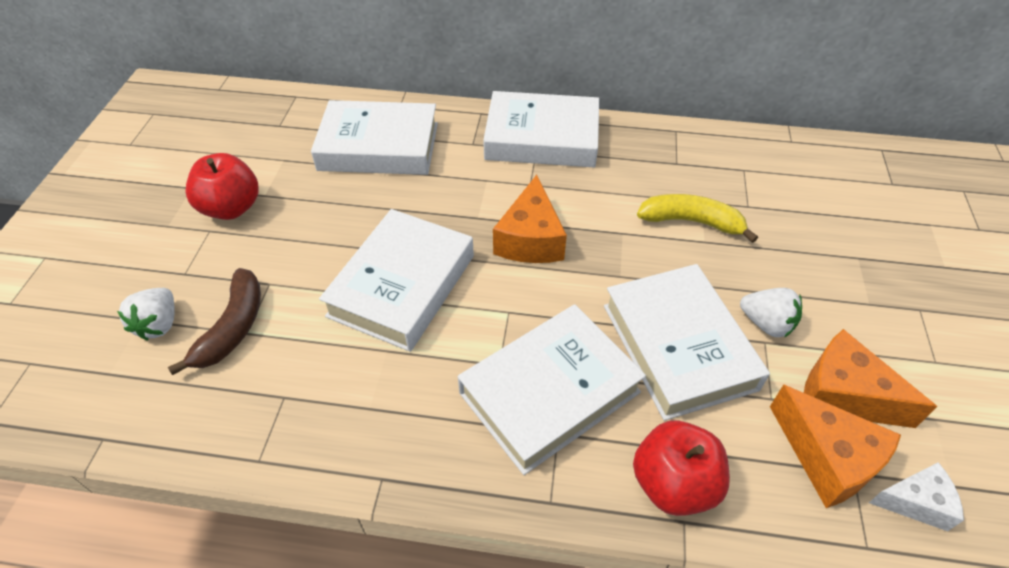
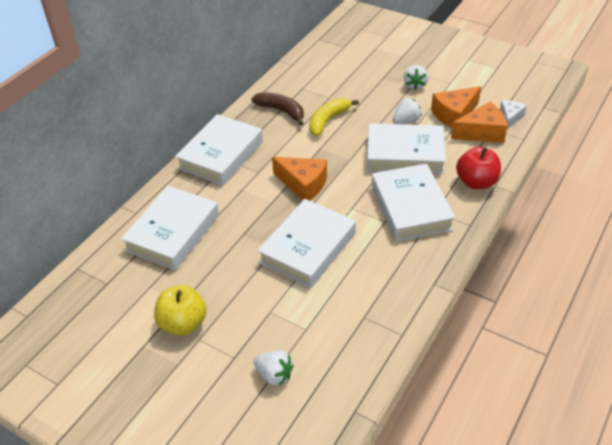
camera: 65 degrees left, 5 degrees down
(231, 208) = (183, 323): red apple -> yellow apple
(233, 328) = (298, 335): brown banana -> brown banana (281, 111)
(402, 285) = (308, 248): white book -> white book turned 75 degrees clockwise
(878, 308) = (414, 85): none -> white strawberry

